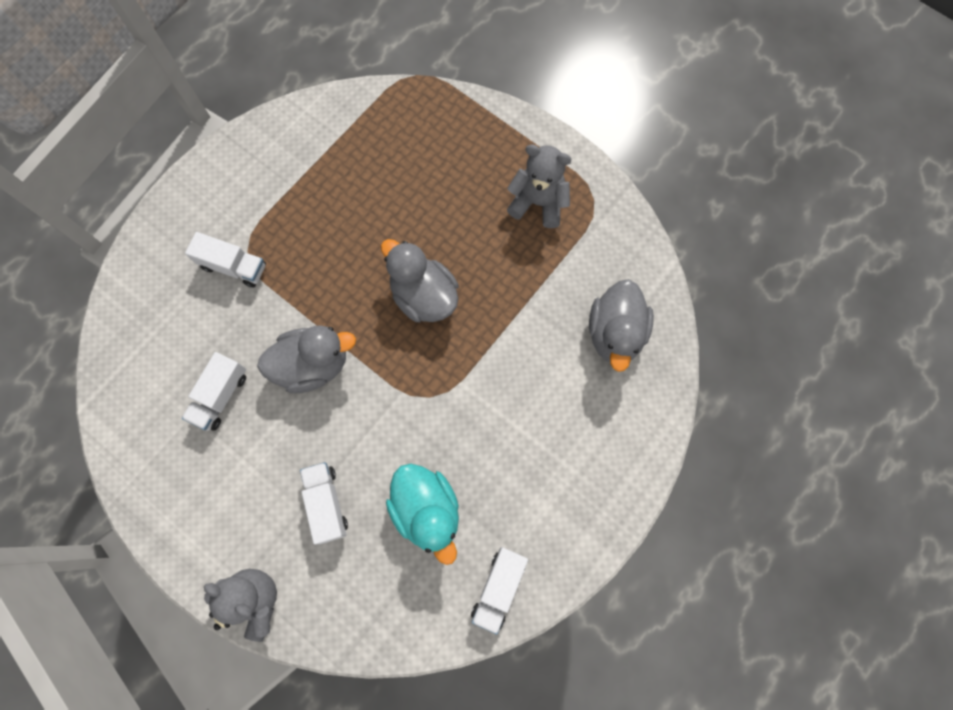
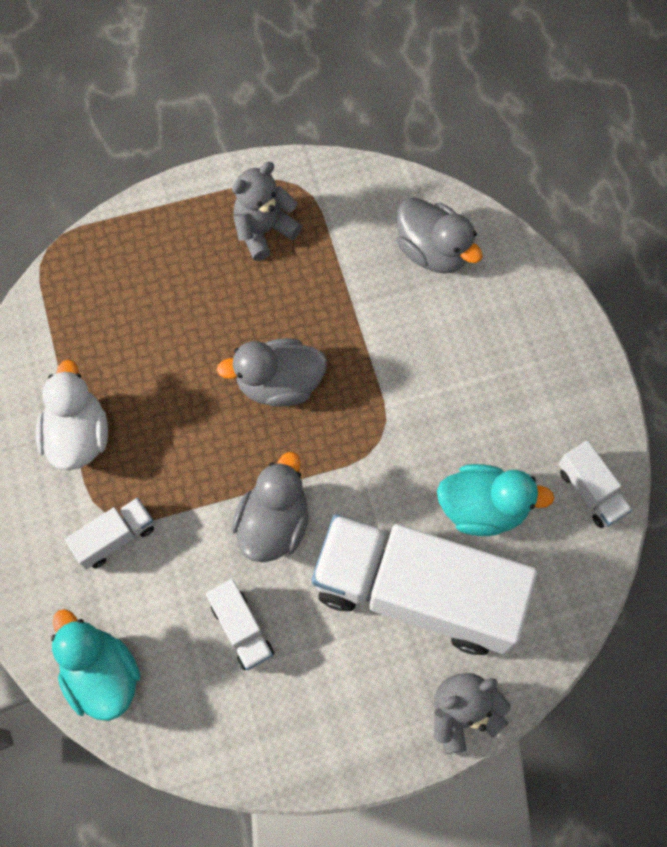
camera: 55 degrees left, 5 degrees down
(132, 326) = (102, 675): none -> turquoise duck
(291, 192) = (78, 436): none -> white duck
(326, 503) = (416, 592): white truck -> white truck, size x2.41

